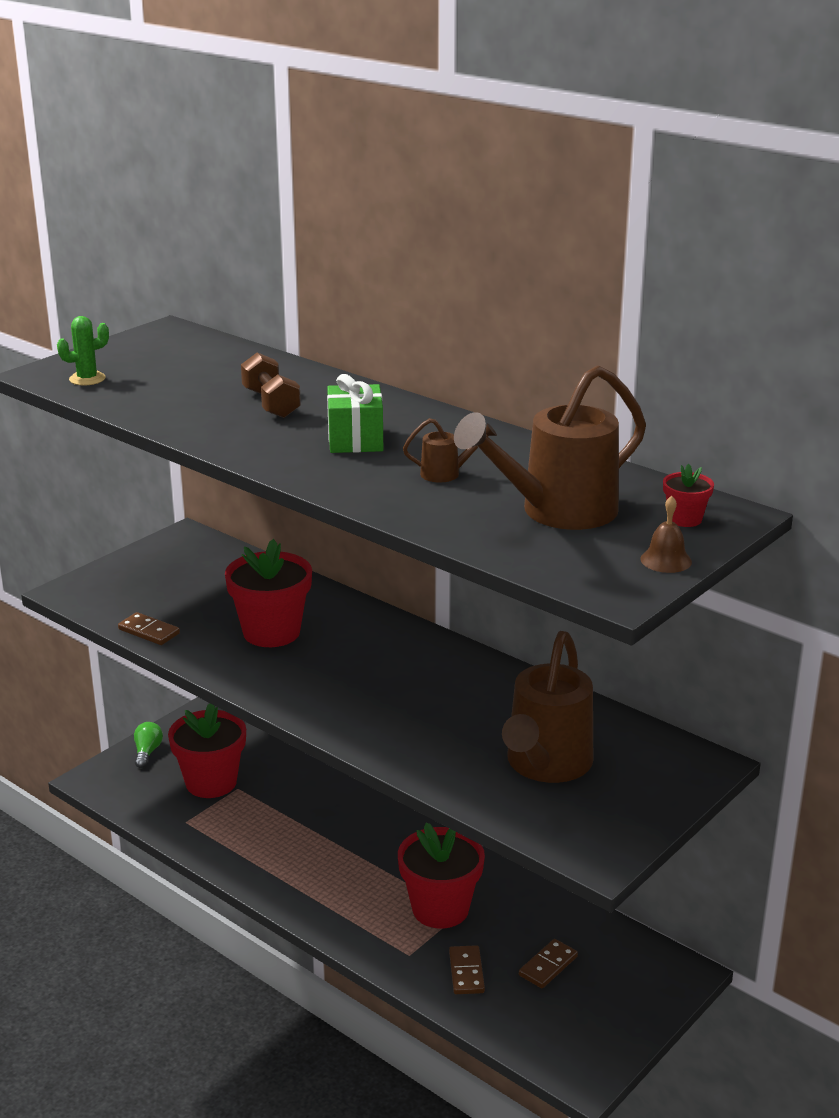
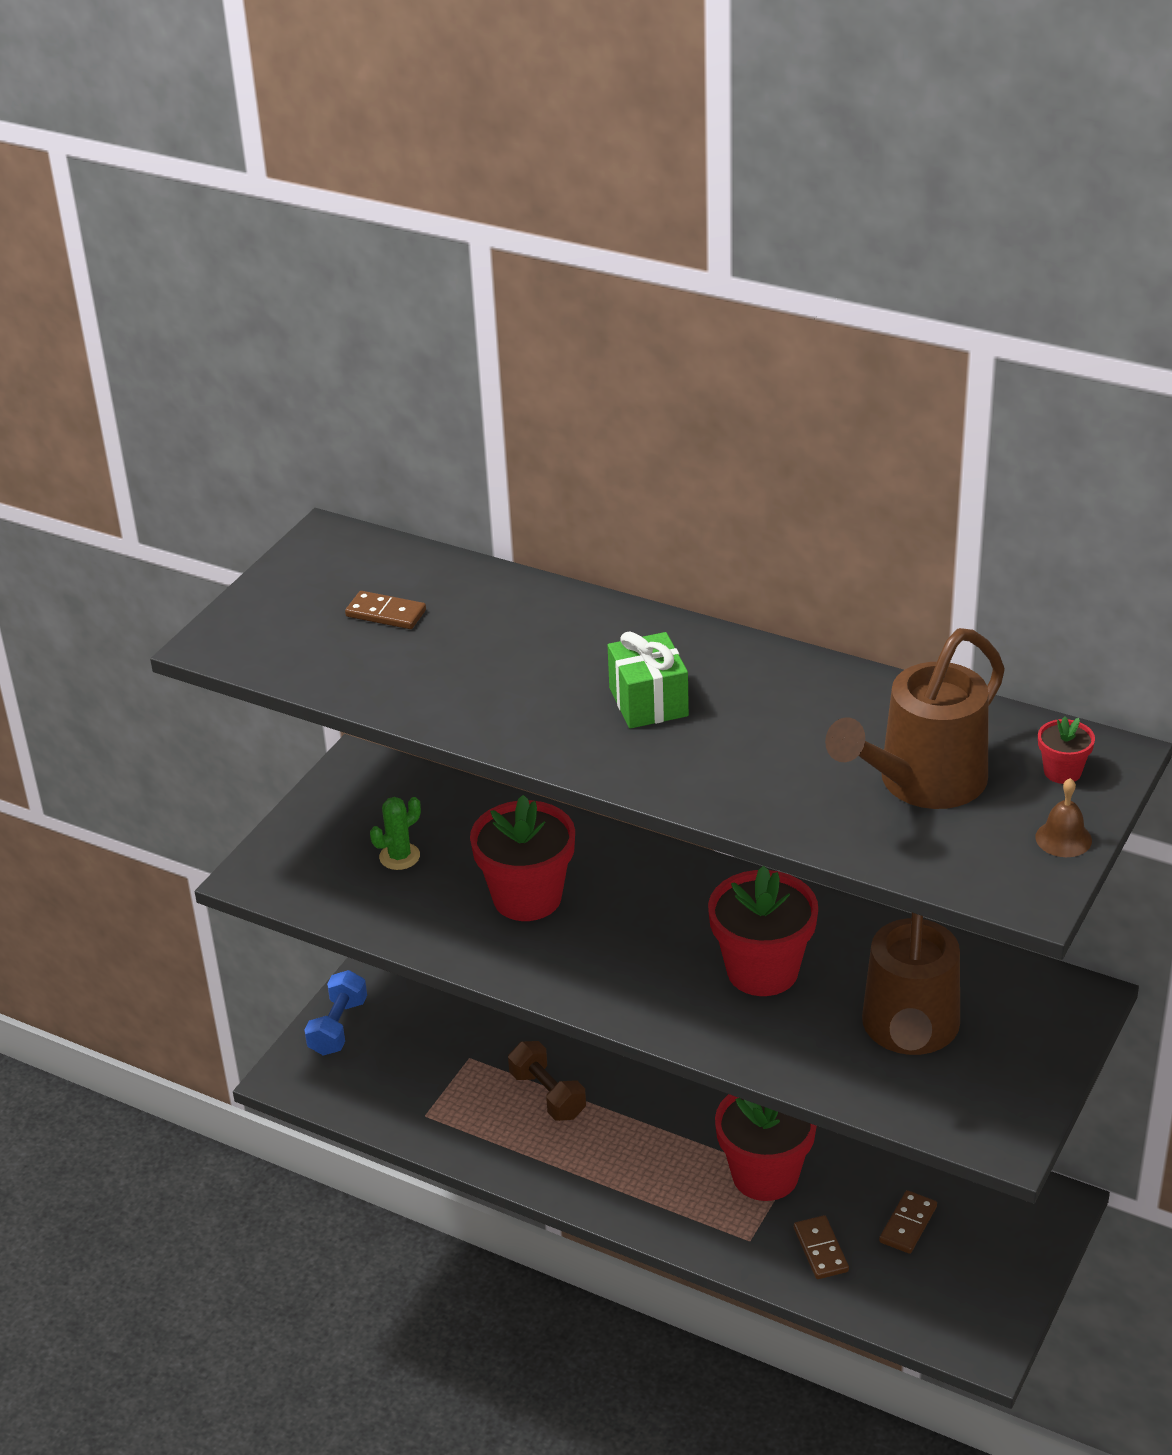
camera: 10 degrees left, 10 degrees up
(87, 379) = (275, 645): green cactus -> green cactus (399, 856)
(147, 752) = (338, 1027): green light bulb -> blue dumbbell
(149, 631) = (380, 921): brown domino -> brown domino (386, 613)
(211, 782) = (434, 1055): red flower pot -> red flower pot (762, 971)
(271, 404) = (520, 655): brown dumbbell -> brown dumbbell (547, 1095)
(446, 473) = (776, 741): brown watering can -> none

